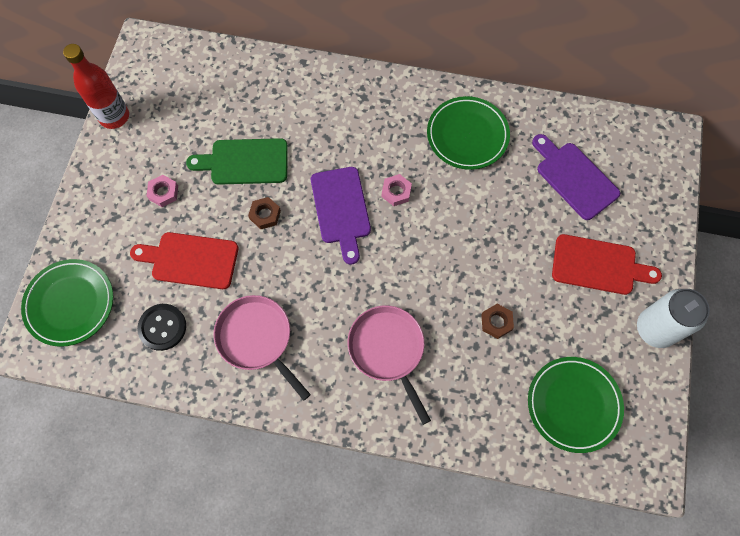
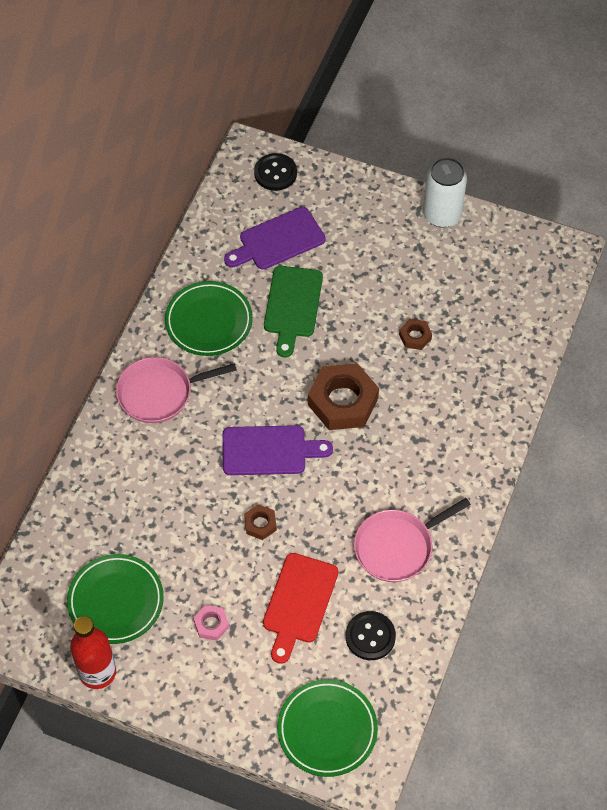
camera: 80 degrees left, 10 degrees down
(245, 162) = (191, 537): green cutting board -> green cutting board (292, 306)
(388, 349) = (427, 432): pink pan -> pink pan (159, 393)
(396, 192) = (260, 397): pink nut -> none
(406, 265) = (342, 401): none -> brown nut
(573, 404) = (501, 293): green plate -> green plate (116, 601)
(598, 265) = (373, 243): red cutting board -> none
(653, 162) = (275, 173): none -> black button

